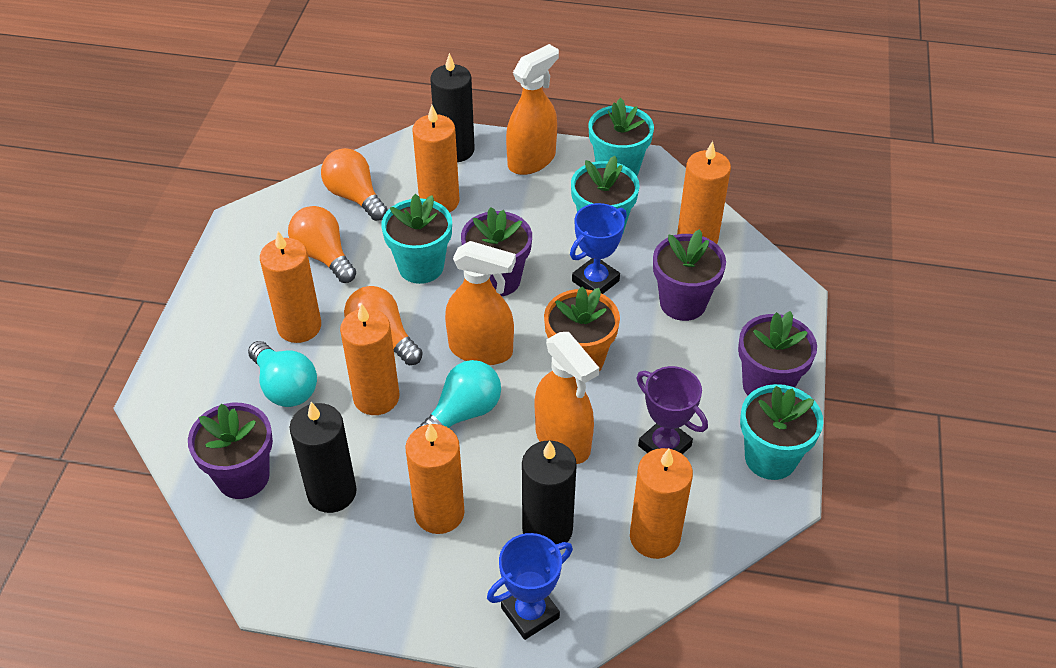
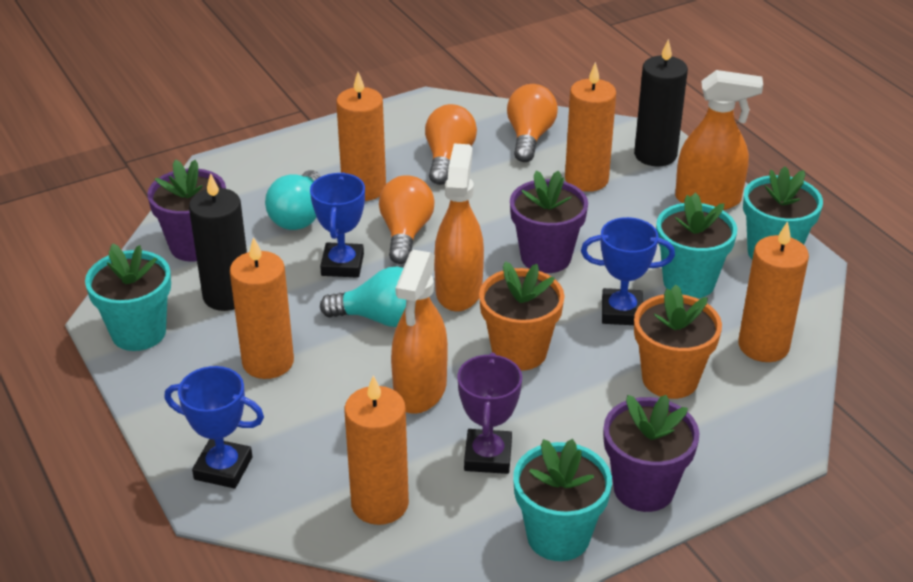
camera: 50 degrees right, 10 degrees down
(376, 397) = (342, 265): orange candle -> blue trophy
(421, 267) = (503, 210): turquoise flower pot -> turquoise flower pot (138, 333)
(481, 350) = (459, 291): orange spray bottle -> orange spray bottle turned 150 degrees counterclockwise
(547, 529) = (317, 432): black candle -> none
(683, 303) = (670, 379): purple flower pot -> orange flower pot

